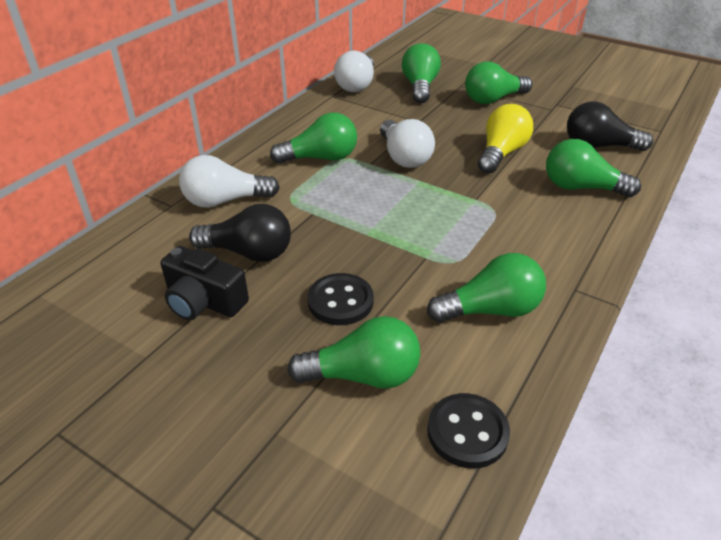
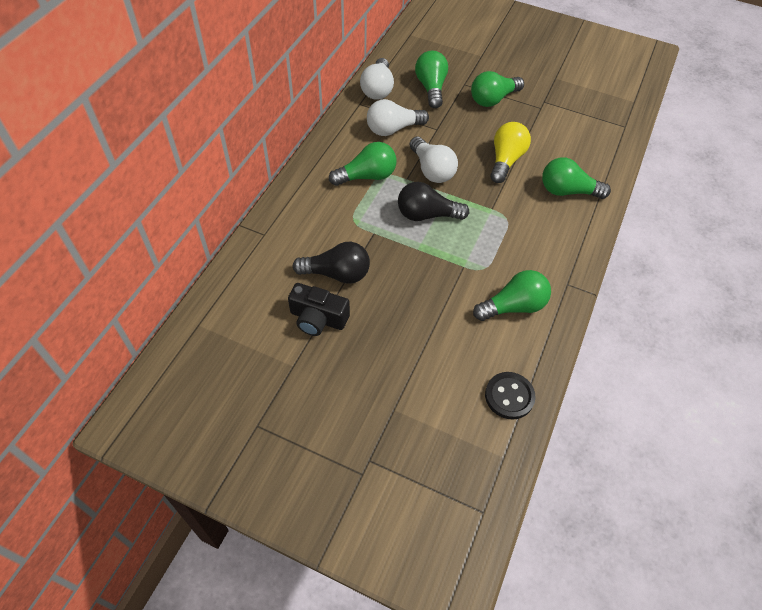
camera: 10 degrees left, 15 degrees up
(225, 201) = (304, 226): white light bulb -> white light bulb (393, 129)
(340, 301) = (412, 309): black button -> none
(363, 375) = (439, 364): green light bulb -> none
(598, 146) = (578, 147): black light bulb -> black light bulb (427, 215)

